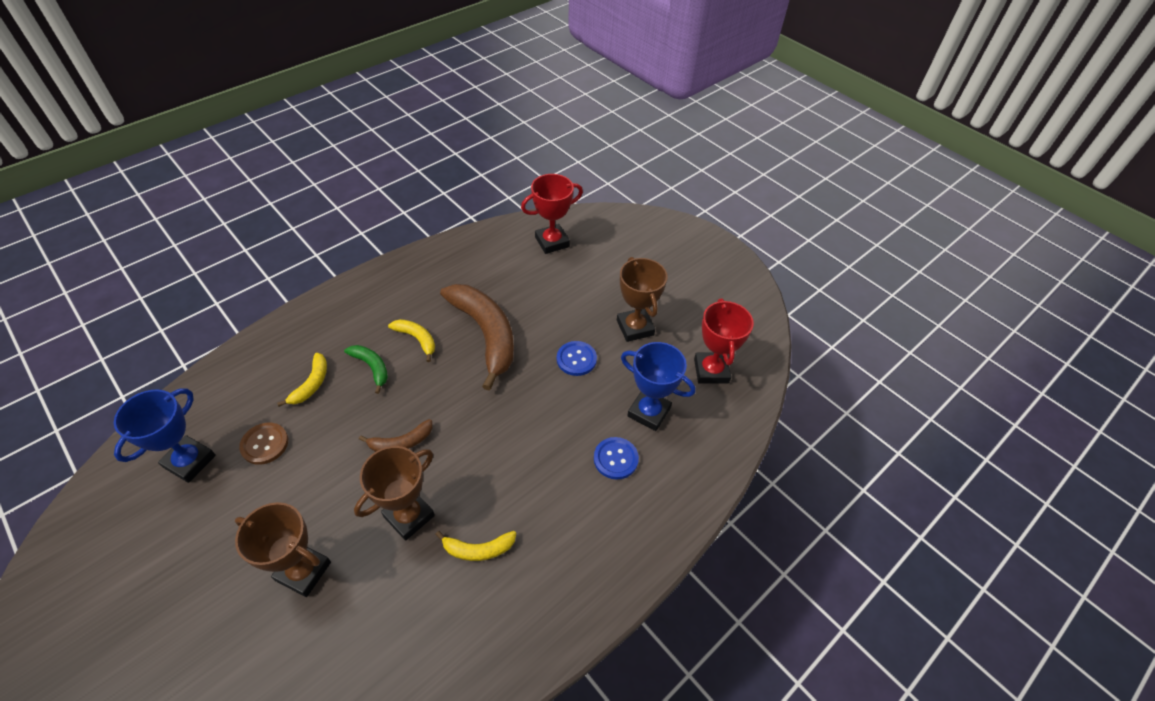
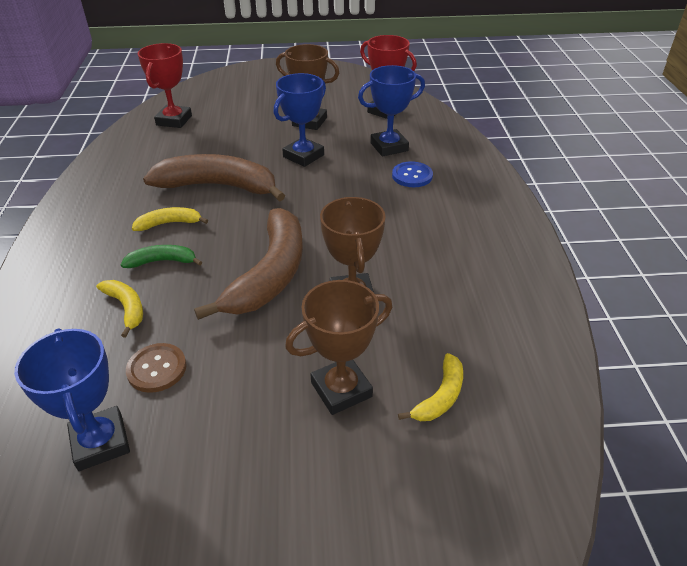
camera: 50 degrees left, 10 degrees down
(401, 442) = (270, 274): brown banana -> brown banana, size x2.11
(478, 549) = (423, 271): yellow banana -> yellow banana (440, 396)
(576, 359) = (303, 156): blue button -> blue trophy

